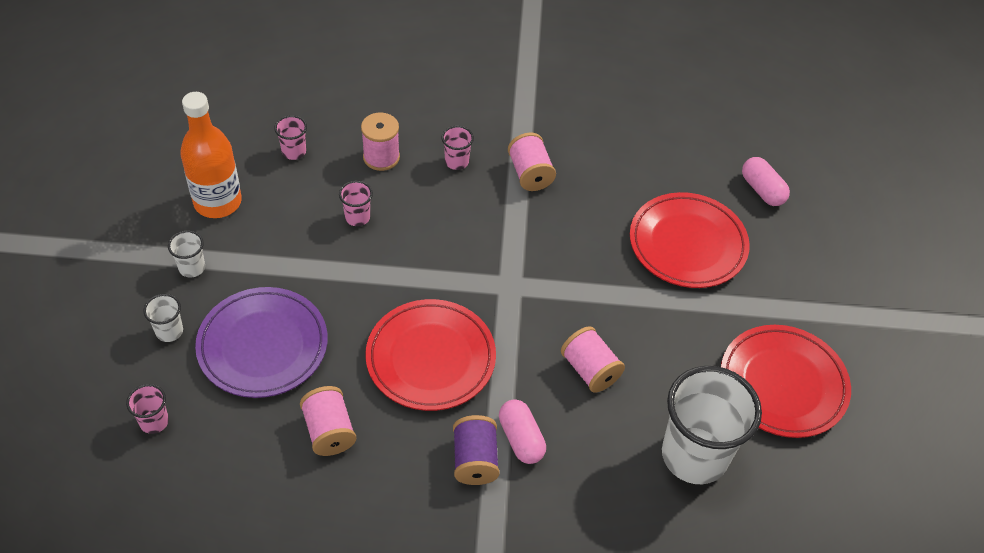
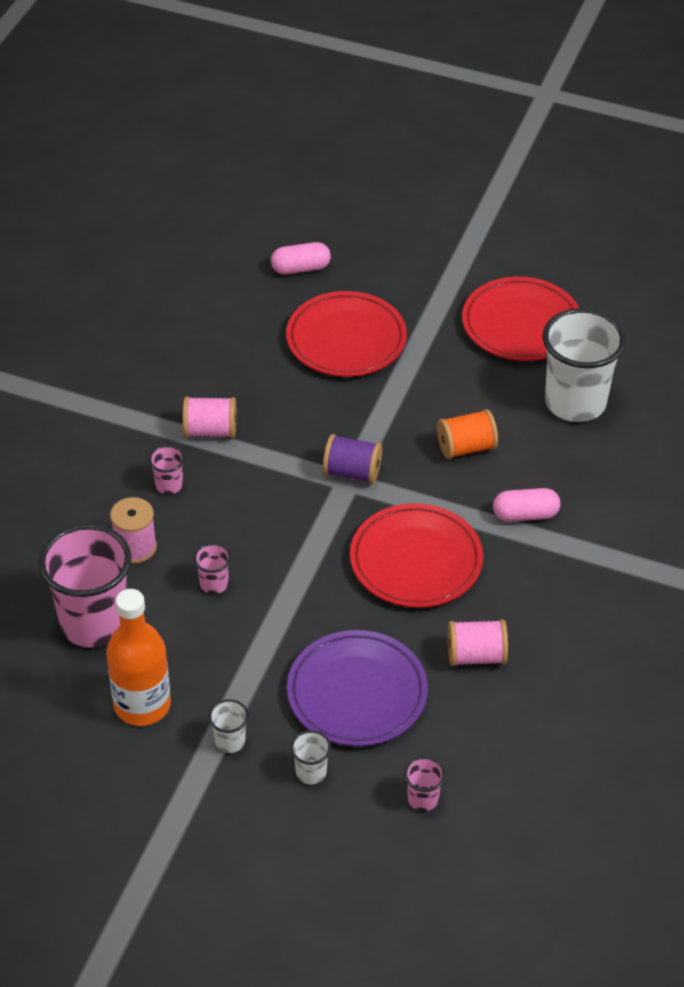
camera: 70 degrees left, 5 degrees down
(294, 152) = (94, 623): pink cup -> pink cup, size x2.35
(475, 460) = (538, 553): purple spool -> purple spool (352, 472)
(590, 370) = (466, 447): pink spool -> orange spool

